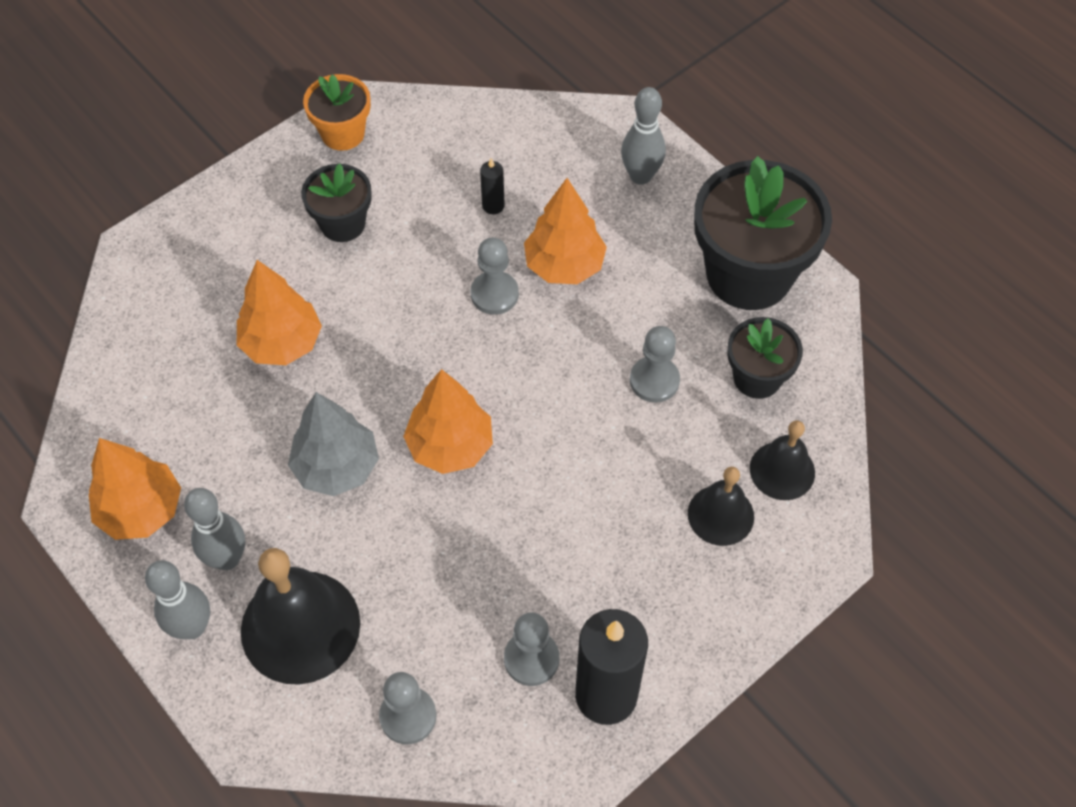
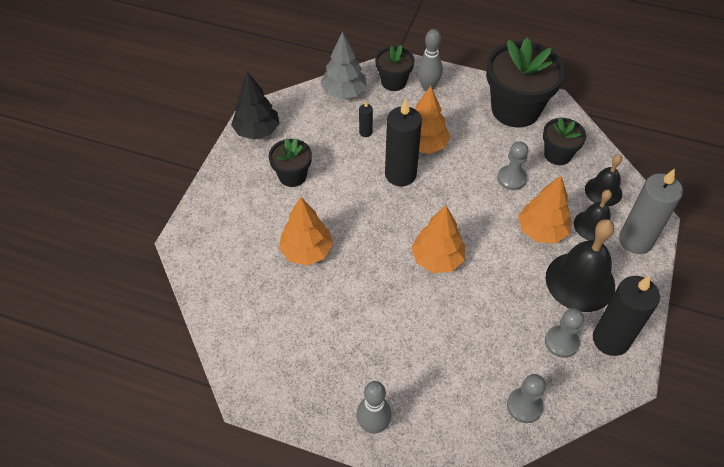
camera: 30 degrees left, 5 degrees down
(141, 510) = (295, 378): orange tree -> orange tree (541, 231)
(227, 558) = (364, 378): grey bowling pin -> none
(300, 626) = (432, 392): black bell -> black bell (580, 281)
(336, 467) = (386, 300): grey tree -> grey tree (344, 92)
(343, 133) = (257, 131): orange flower pot -> black tree
(494, 294) = (400, 174): grey pawn -> black candle
(594, 145) = (393, 82): none -> black flower pot
(769, 571) = (635, 240): none -> grey candle

